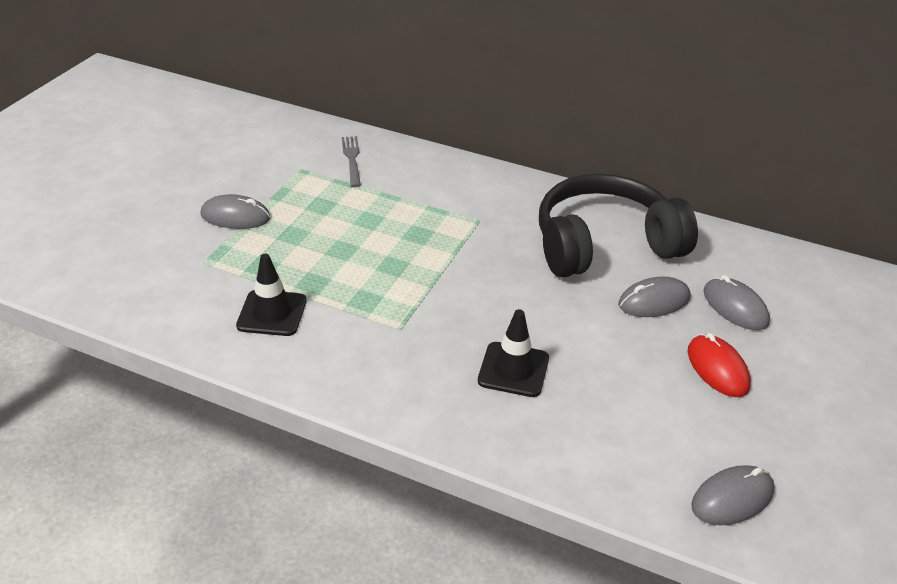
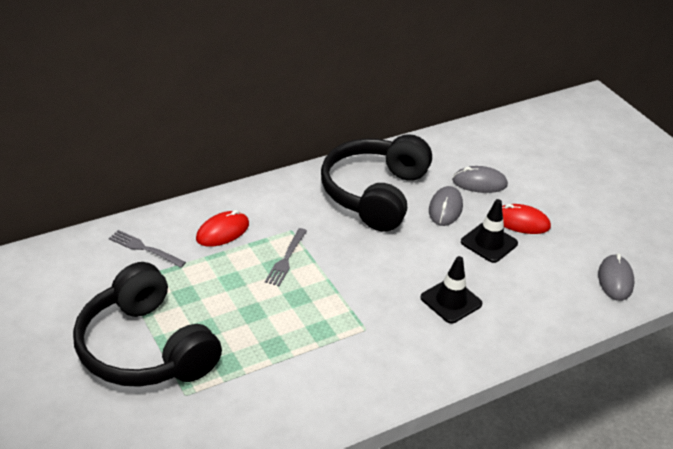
camera: 55 degrees left, 0 degrees up
(235, 216) = (145, 348): grey mouse -> black headphones
(272, 313) = (287, 385): black traffic cone -> black traffic cone (489, 243)
(425, 185) = (222, 232): none -> red mouse
(436, 236) = (286, 259): none -> grey fork

